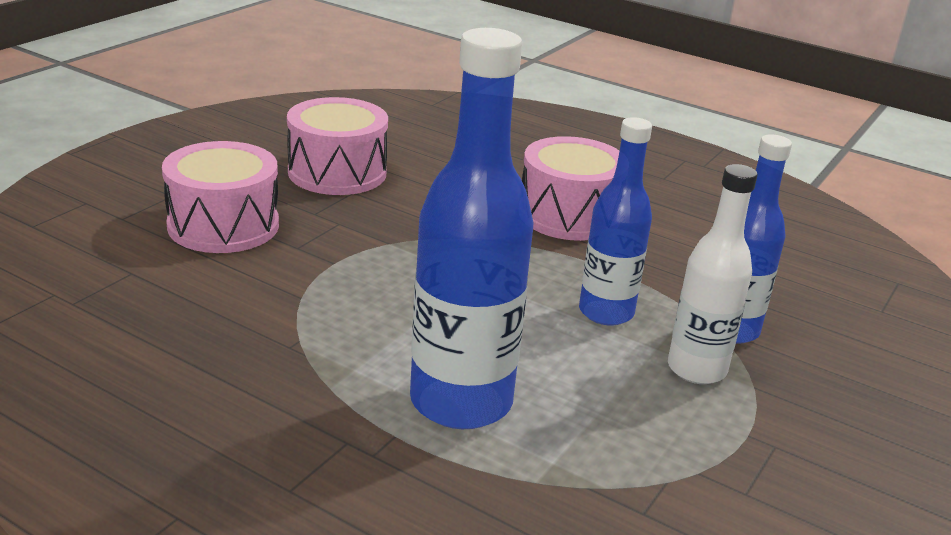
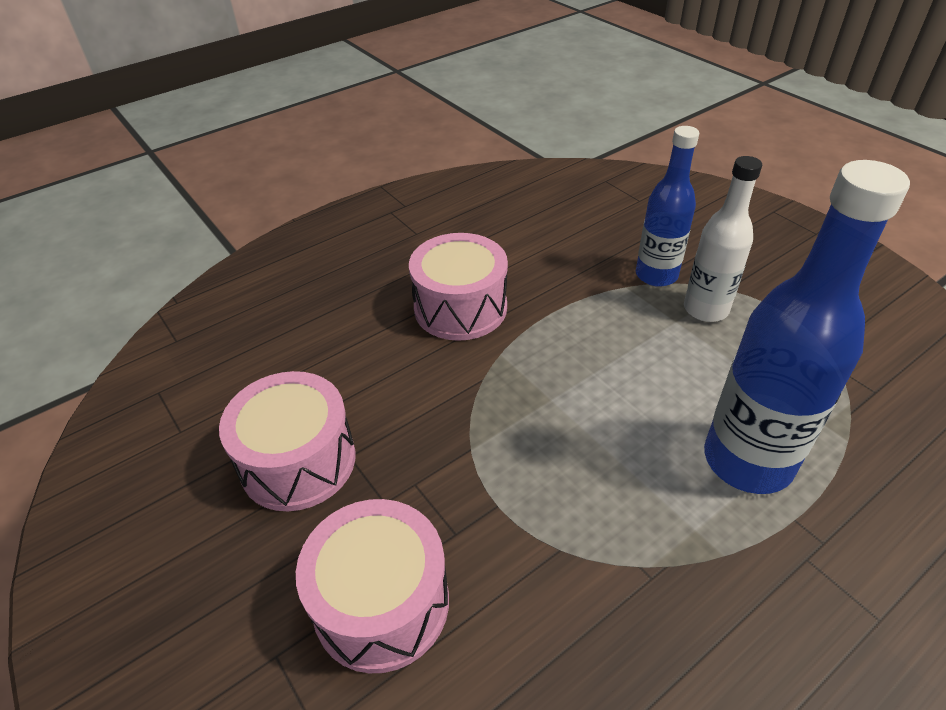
camera: 65 degrees left, 15 degrees up
(606, 312) = (623, 333): blue bottle -> none

